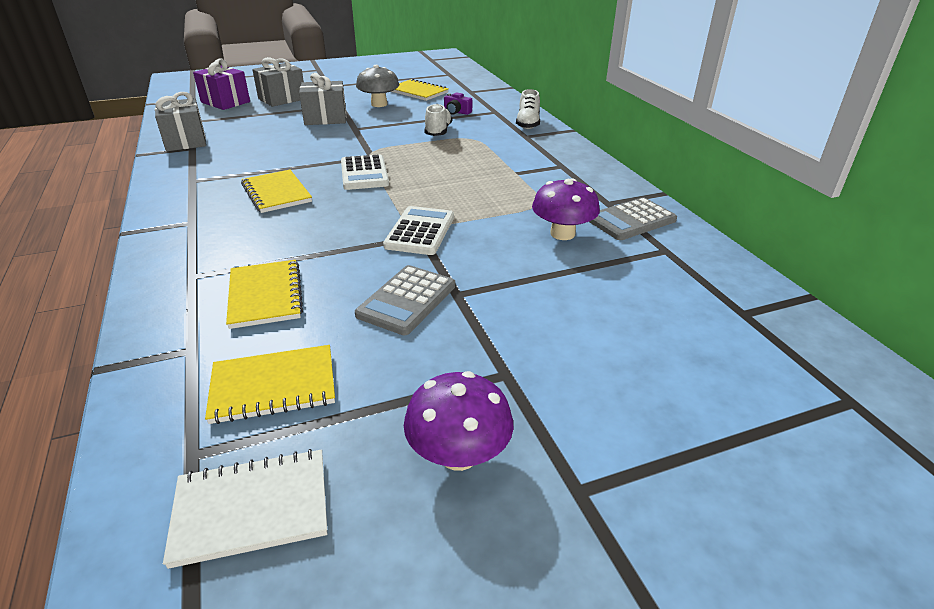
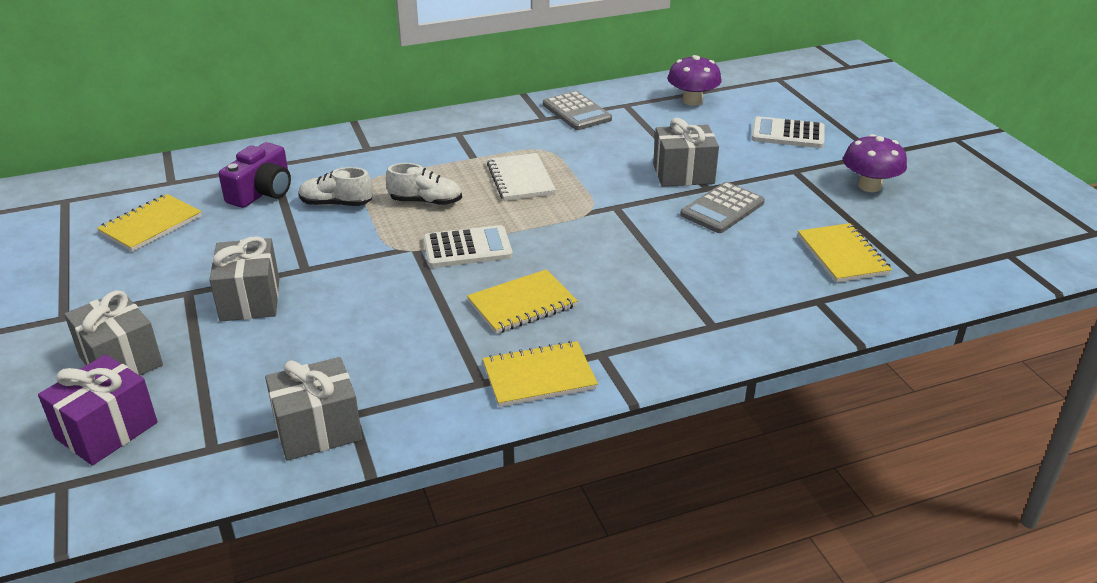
camera: 90 degrees left, 0 degrees up
(252, 509) = (941, 247): white notebook -> white notebook (521, 179)
(265, 296) = (734, 277): yellow notebook -> yellow notebook (539, 377)
(379, 104) = (199, 256): grey mushroom -> none
(407, 300) = (722, 209): grey calculator -> grey calculator turned 105 degrees clockwise
(420, 231) = (607, 207): white calculator -> white calculator (787, 134)
(456, 112) = (262, 192): purple camera -> purple camera, size x1.79
(491, 279) = (683, 174): none -> grey gift
(528, 124) = (326, 146): white shoe -> white shoe (426, 202)
(562, 234) = (604, 141): purple mushroom -> purple mushroom (692, 101)

